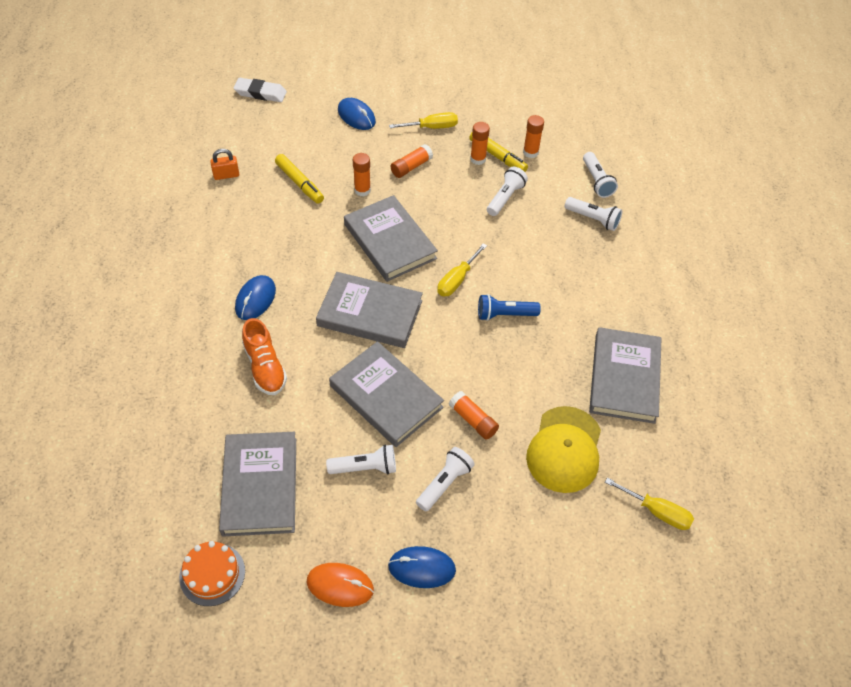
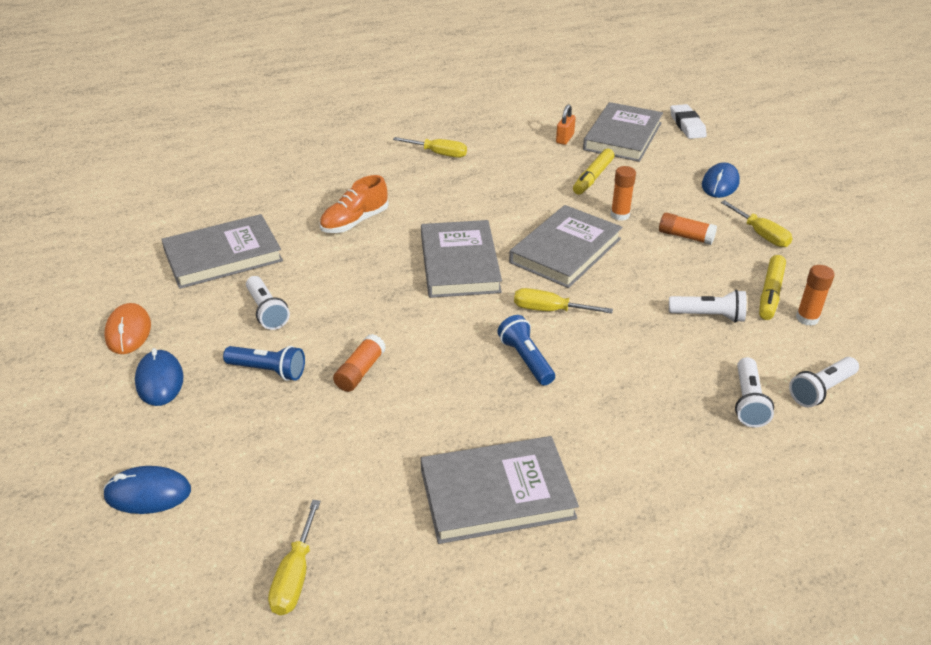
camera: 70 degrees right, 15 degrees down
(189, 270) = (439, 154): none -> yellow screwdriver
(212, 574) = (125, 257): orange cake -> none
(226, 175) = (565, 139): orange padlock -> orange padlock turned 60 degrees clockwise
(255, 299) = (430, 195): blue mouse -> blue mouse (148, 493)
(386, 397) = (359, 302): grey book -> grey book (622, 136)
(444, 483) = (268, 370): white flashlight -> blue flashlight
(478, 159) = (749, 279): orange glue stick -> none
(564, 449) = (354, 459): yellow cap -> none

